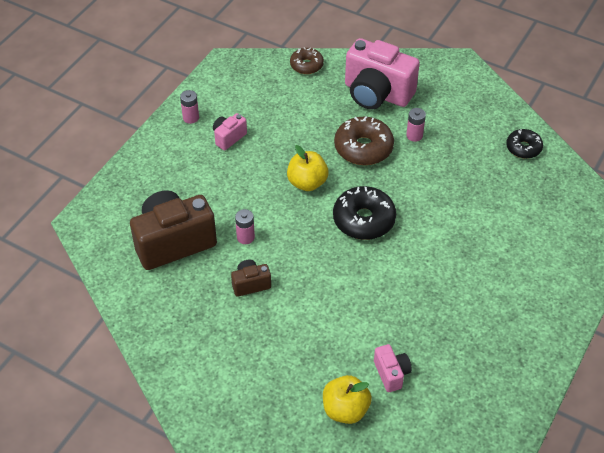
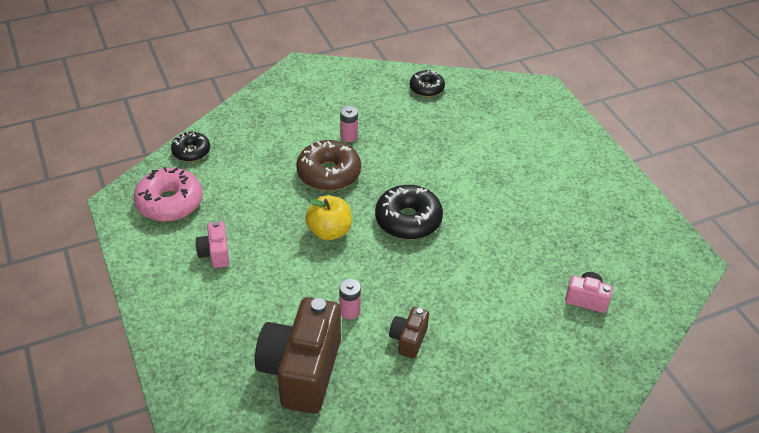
camera: 55 degrees left, 5 degrees down
(191, 118) = (157, 267): pink battery -> none
(250, 86) = (170, 202): none -> pink donut
(306, 65) = (191, 151): brown donut -> black donut
(345, 410) = (602, 352): yellow apple -> none
(377, 94) = (277, 130): pink camera -> none

